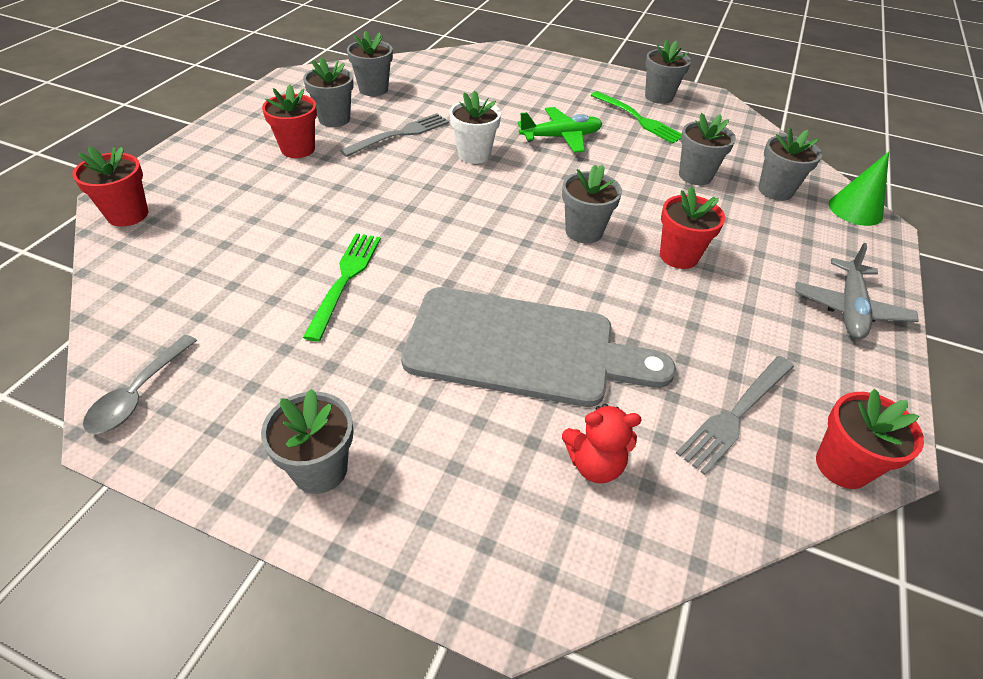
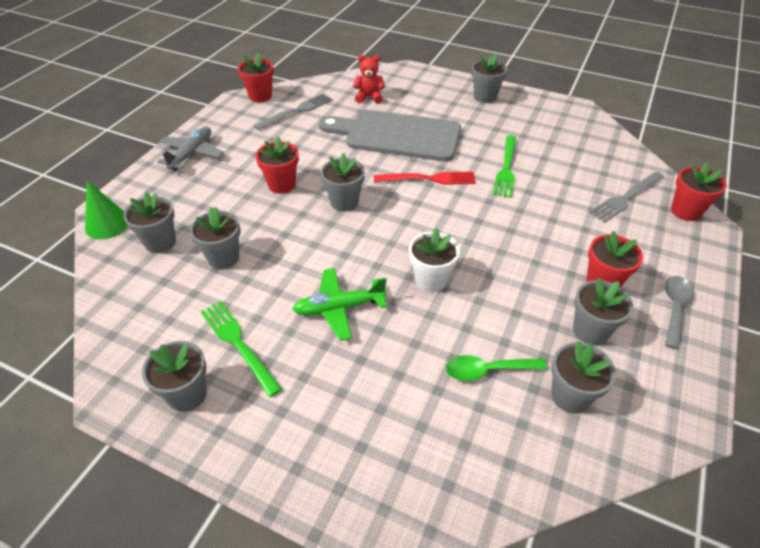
camera: 175 degrees left, 0 degrees up
(139, 394) = (581, 119): grey spoon -> grey spoon (674, 308)
(400, 134) = (510, 308): grey fork -> grey fork (625, 198)
(433, 101) = (487, 370): none -> green spoon
(468, 263) = (429, 179): none -> red fork

